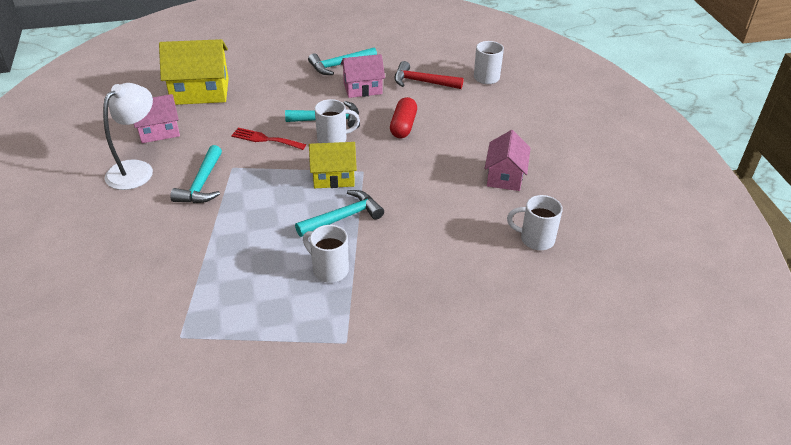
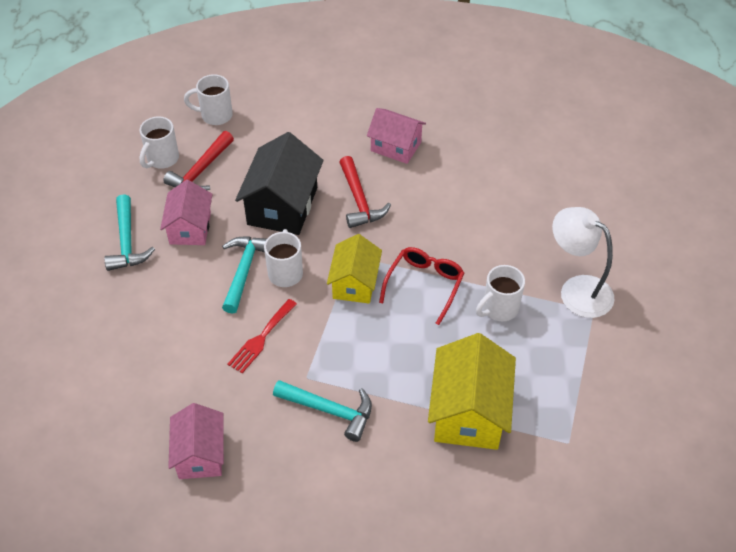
camera: 75 degrees left, 10 degrees up
(136, 169) = (277, 481): white lamp -> white lamp (577, 290)
(200, 91) = (121, 401): yellow house -> yellow house (468, 412)
(343, 217) = (424, 285): turquoise hammer -> red glasses
(403, 126) = (282, 206): red capsule -> black house
(428, 165) = (359, 200): none -> red hammer
(535, 239) = (490, 150): white mug -> white mug (162, 159)

